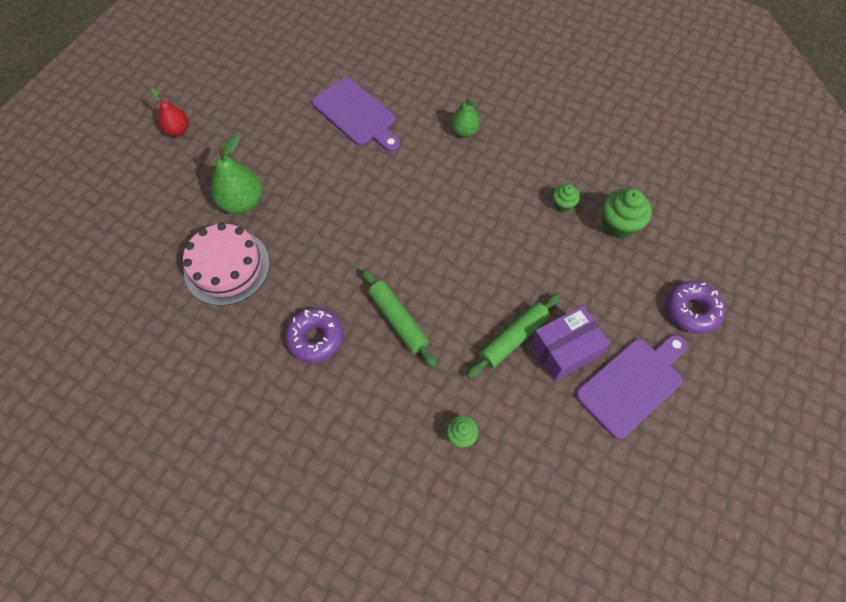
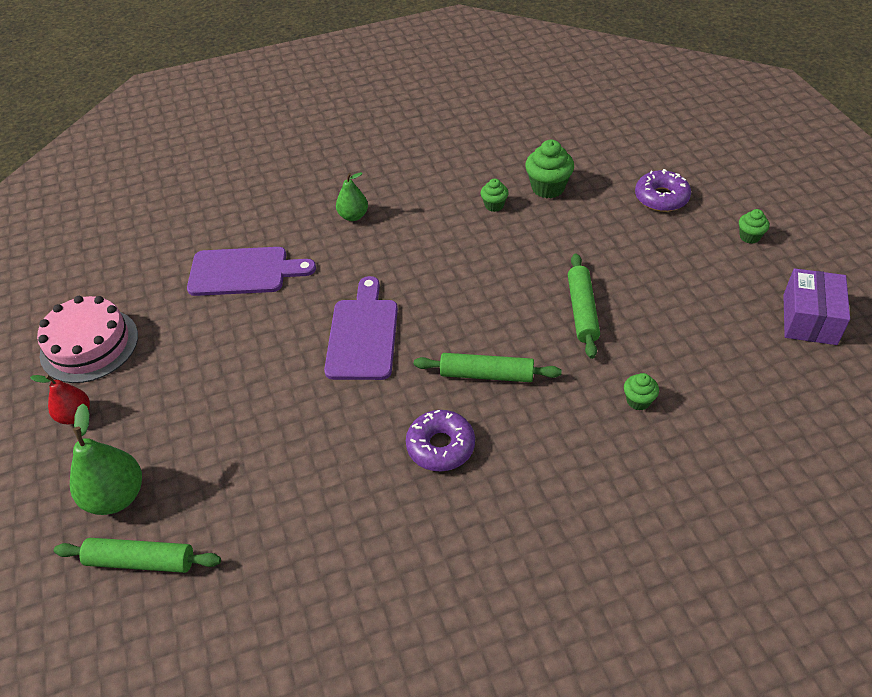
camera: 45 degrees left, 15 degrees down
(113, 247) = (141, 560): none -> green rolling pin
(227, 267) = (285, 471): pink cake -> pink cake (89, 345)
(242, 202) = (228, 413): green pear -> green pear (116, 496)
(565, 349) = (623, 286): purple box -> purple box (809, 319)
(632, 384) = (690, 268): purple cutting board -> purple cutting board (362, 334)
(715, 406) = (749, 237): none -> green cupcake

